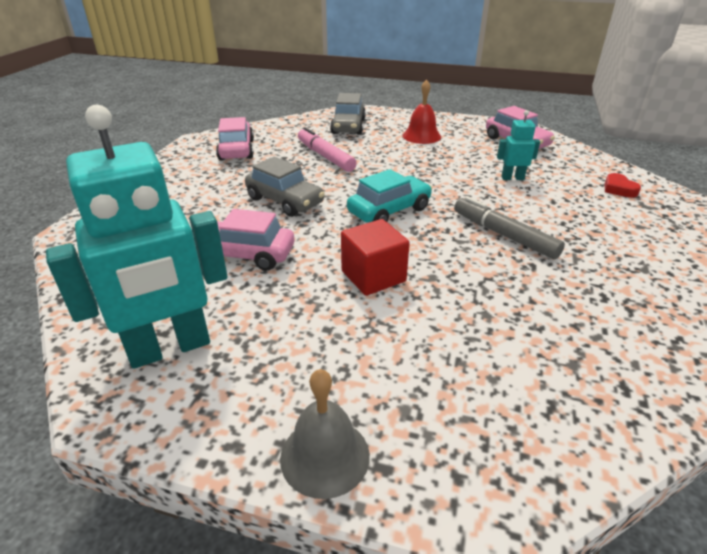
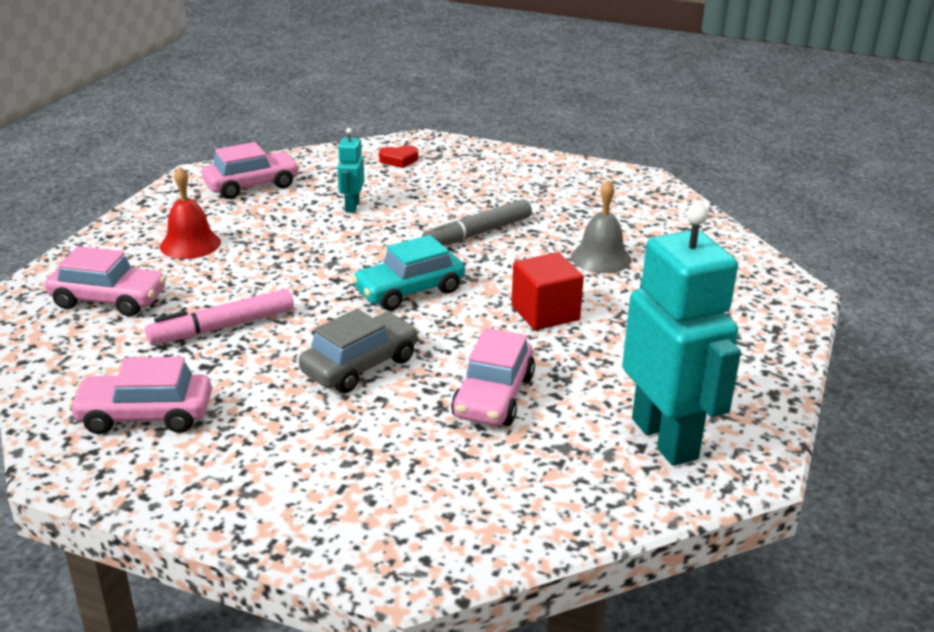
camera: 85 degrees left, 5 degrees down
(325, 456) = (773, 351): grey bell -> grey bell (601, 258)
(348, 126) = (109, 300): grey car -> pink car
(389, 211) = (409, 291): turquoise car -> turquoise car turned 90 degrees counterclockwise

